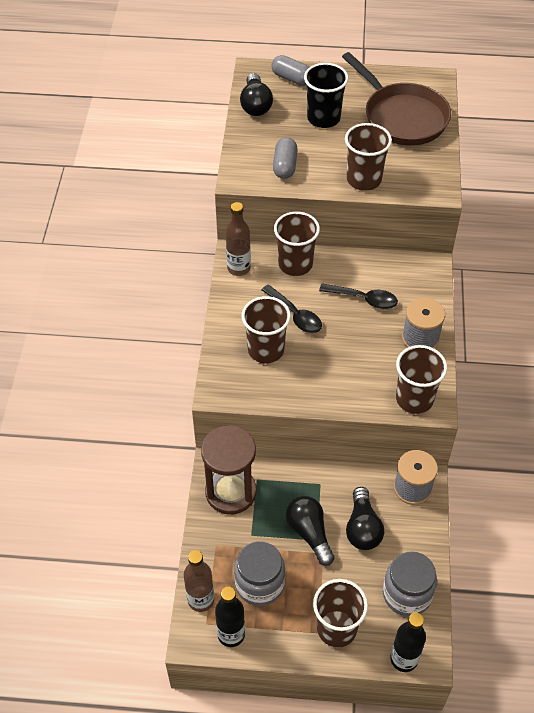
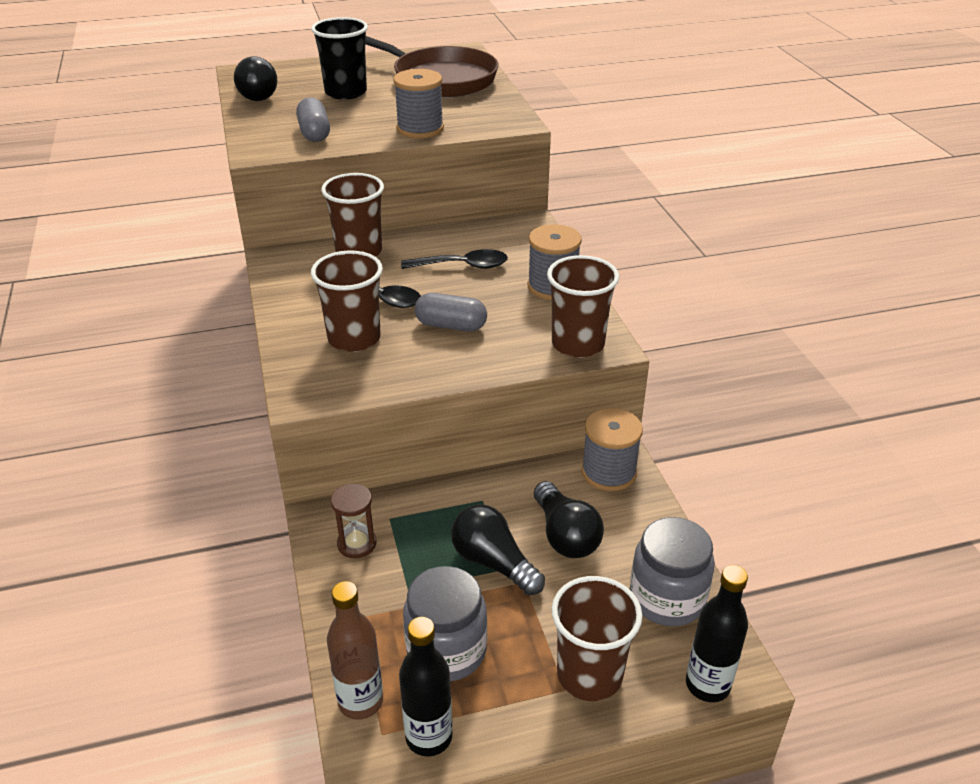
camera: 20 degrees left, 15 degrees down
(231, 492) = (357, 544): brown hourglass -> brown hourglass, size x0.50
(239, 268) = (284, 269): brown bottle -> none
(292, 78) = (292, 71): grey capsule -> grey capsule (451, 325)
(364, 180) = (420, 129): brown cup -> grey spool

